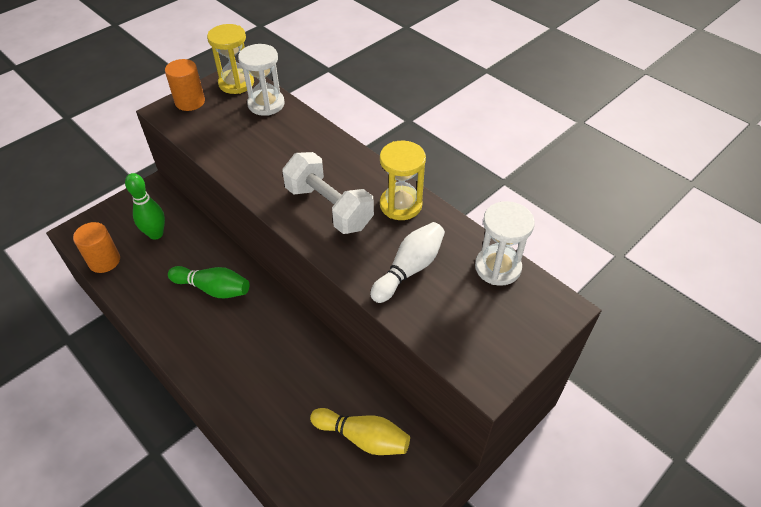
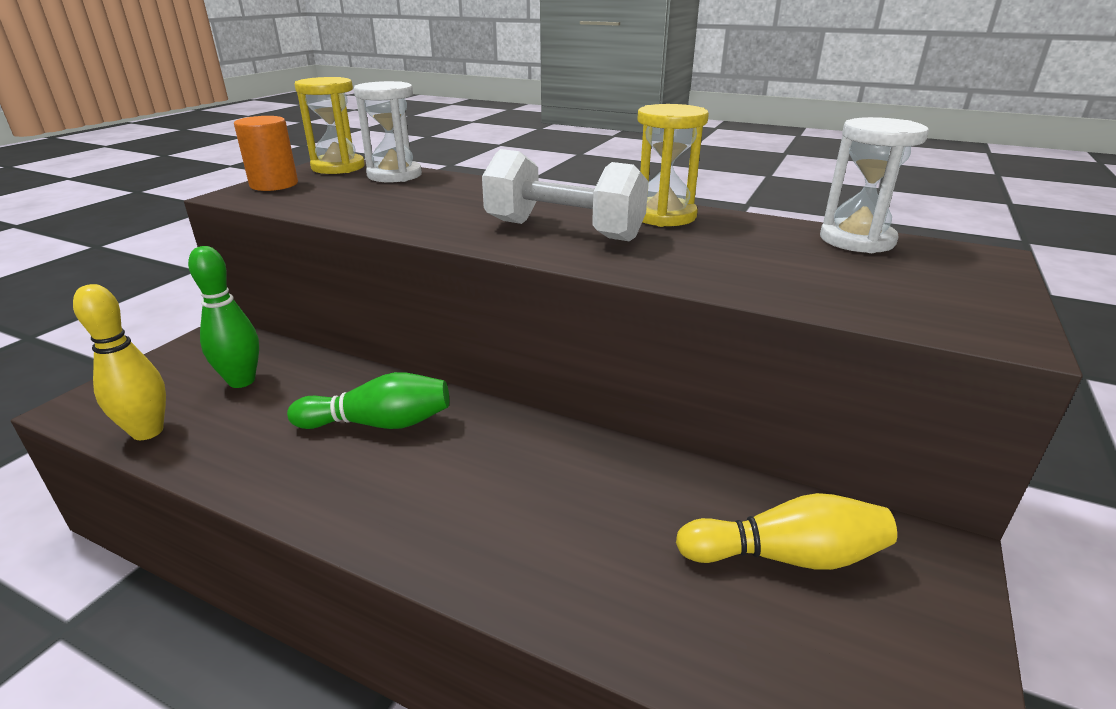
camera: 20 degrees left, 20 degrees down
(104, 261) = (147, 431): orange cylinder -> yellow bowling pin
(409, 269) = (742, 259): white bowling pin -> none

